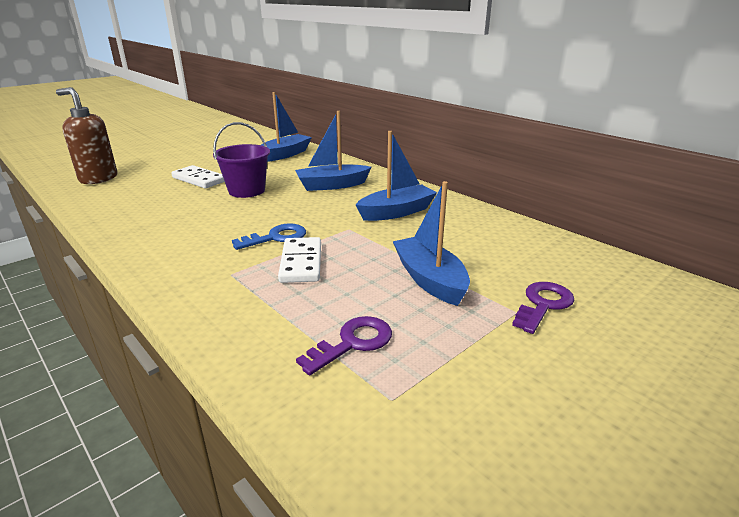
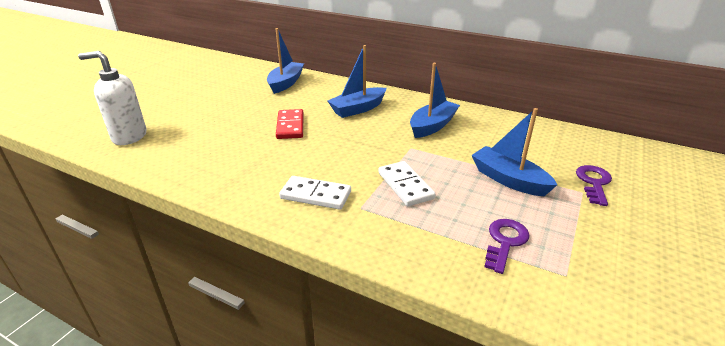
camera: 20 degrees left, 5 degrees up
(98, 178) = (129, 137): brown soap dispenser -> white soap dispenser
(199, 179) = (233, 122): white domino -> white domino (315, 195)
(246, 191) = (290, 126): purple bucket -> red domino
(276, 237) = (363, 167): blue key -> none

